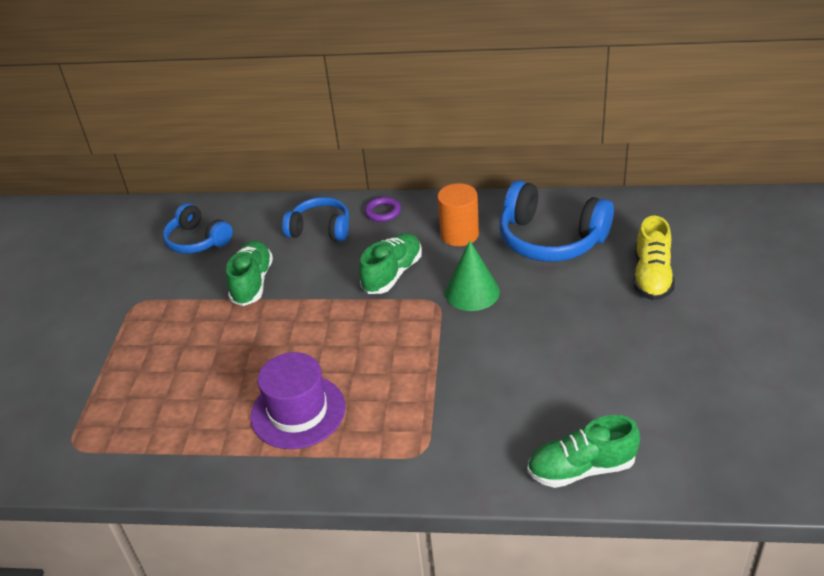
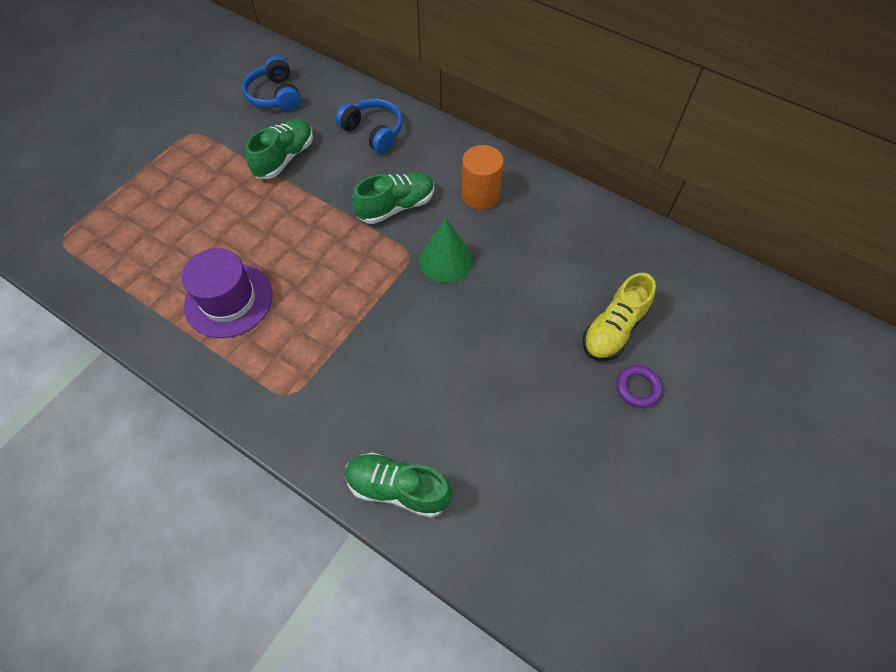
camera: 25 degrees right, 20 degrees up
(383, 212) = (435, 139): purple ring -> purple ring (637, 388)
(551, 239) = (554, 241): blue headphones -> none

